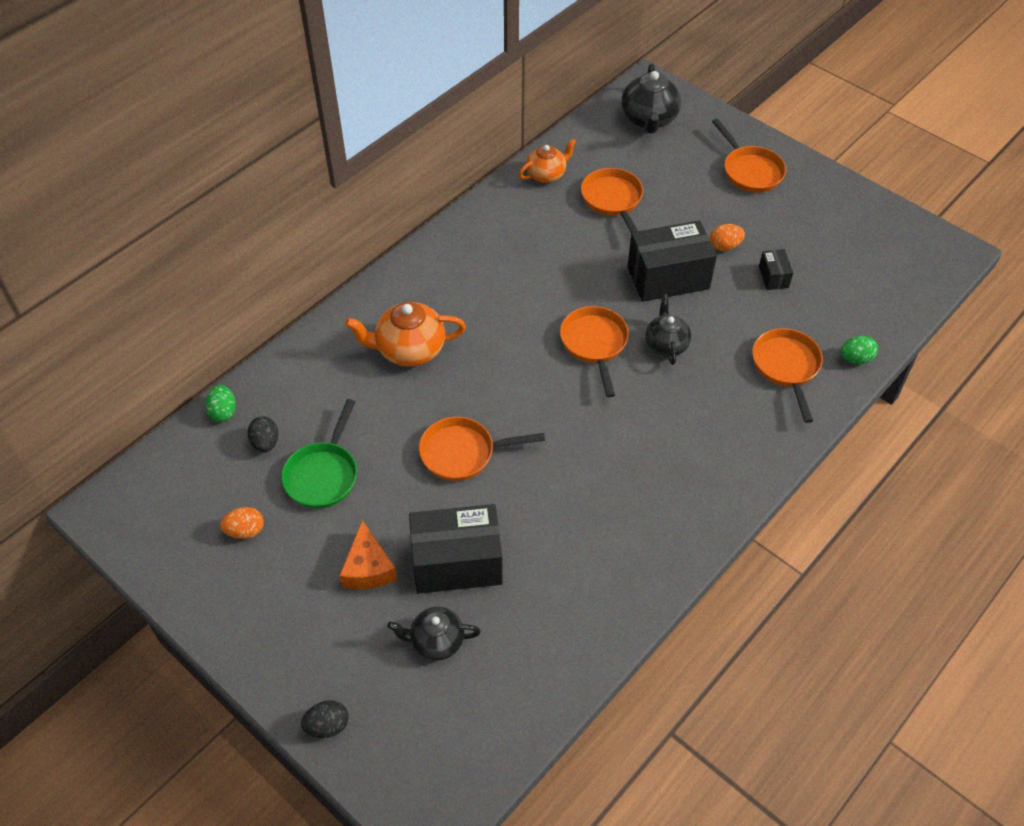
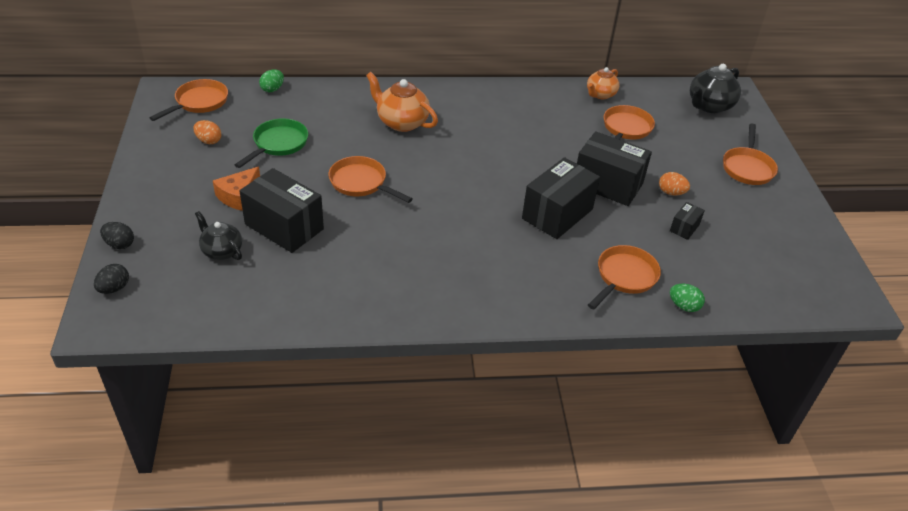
camera: 40 degrees right, 10 degrees down
(265, 443) = (272, 113): black egg -> black egg (114, 288)
(323, 475) = (278, 144): green pan -> green pan turned 150 degrees clockwise
(546, 174) = (600, 95): orange teapot -> orange teapot turned 120 degrees clockwise
(594, 344) = (511, 185): orange pan -> orange pan (199, 102)
(666, 344) = (557, 214): black teapot -> black box

